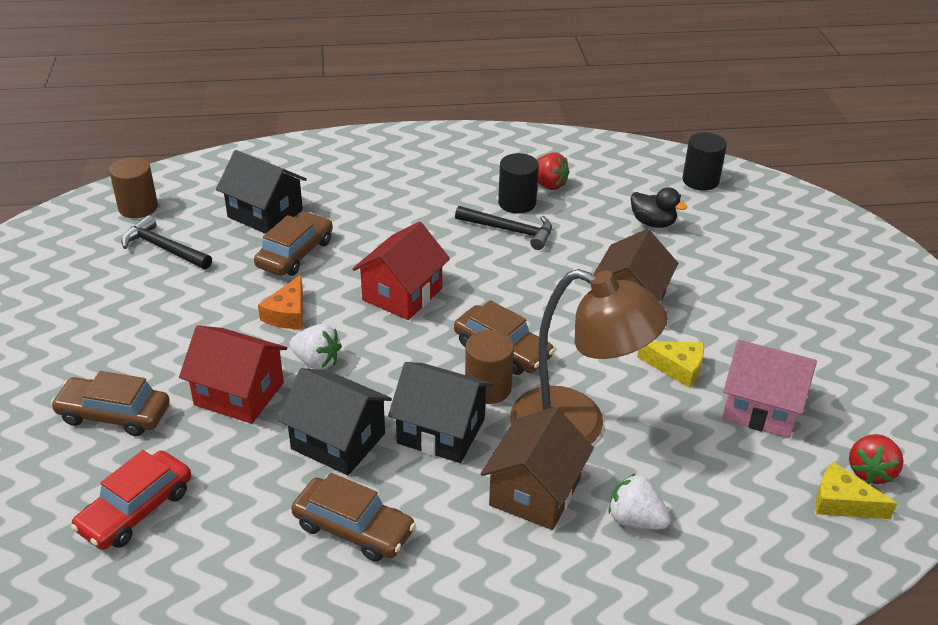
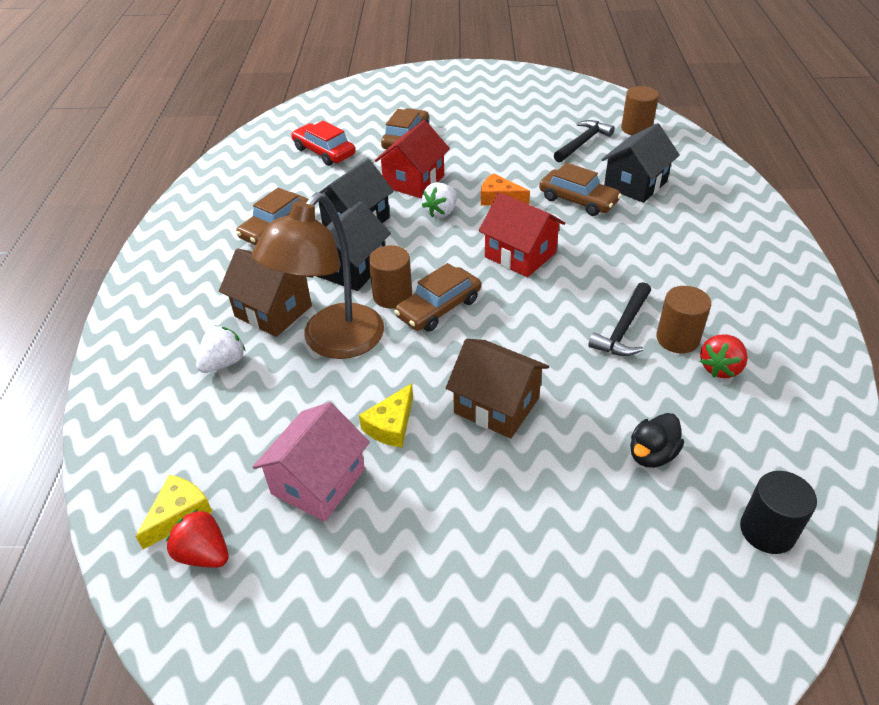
camera: 100 degrees right, 5 degrees up
(517, 203) = (677, 339): black cylinder -> brown cylinder

